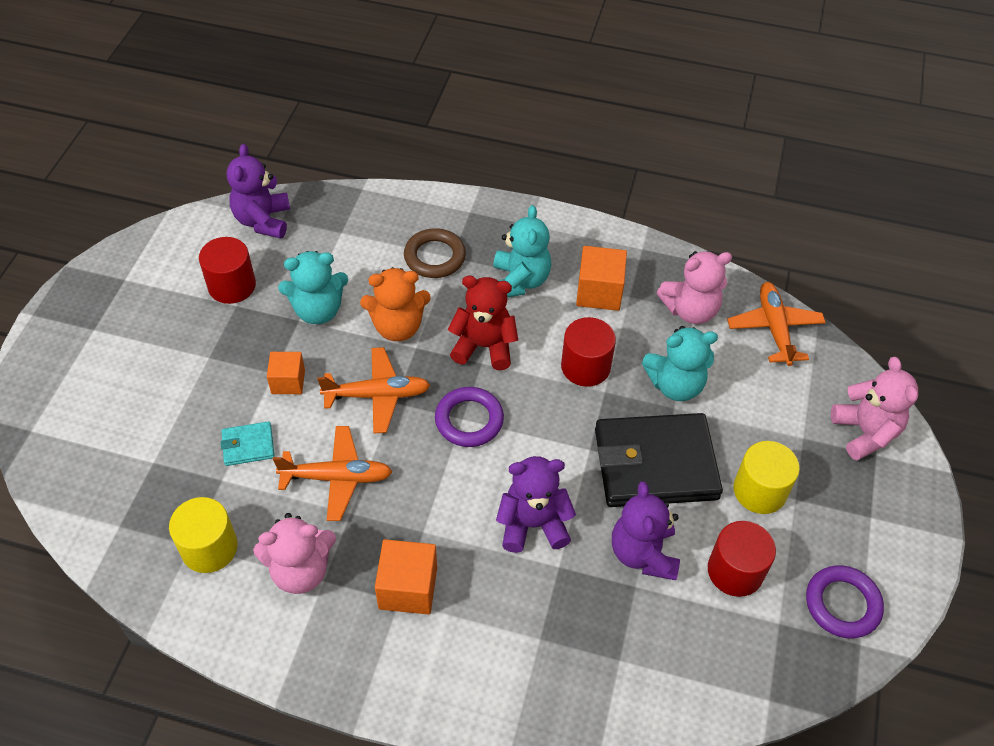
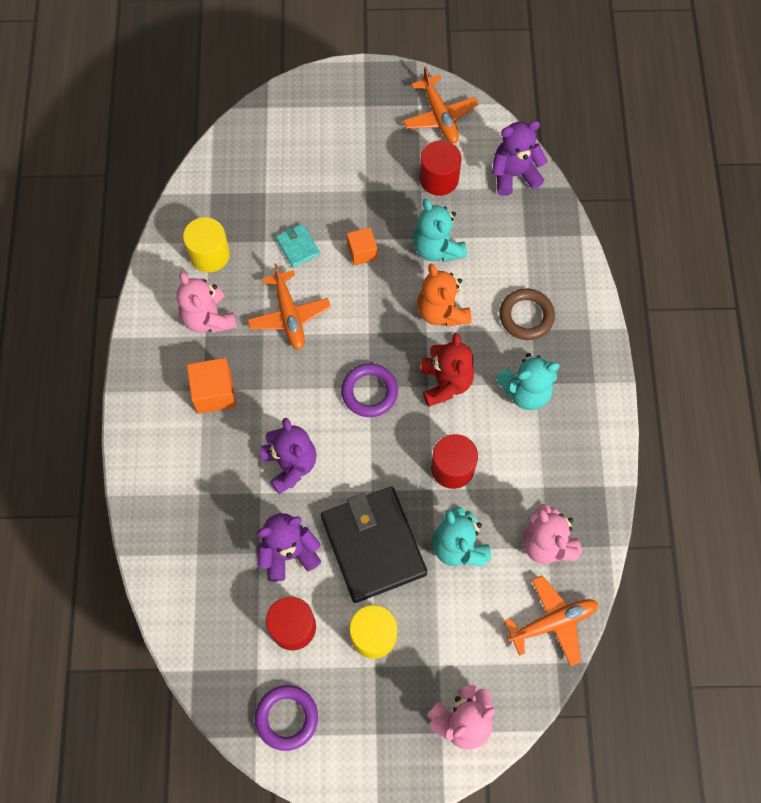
camera: 75 degrees right, 15 degrees up
(378, 395) = (371, 319): orange plane -> orange plane (439, 116)
(599, 292) = (538, 460): orange cube -> none

